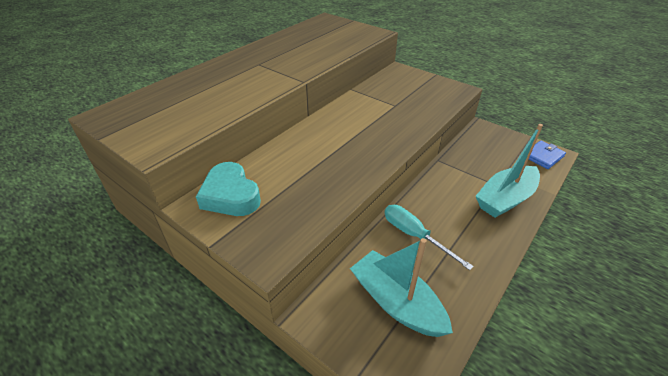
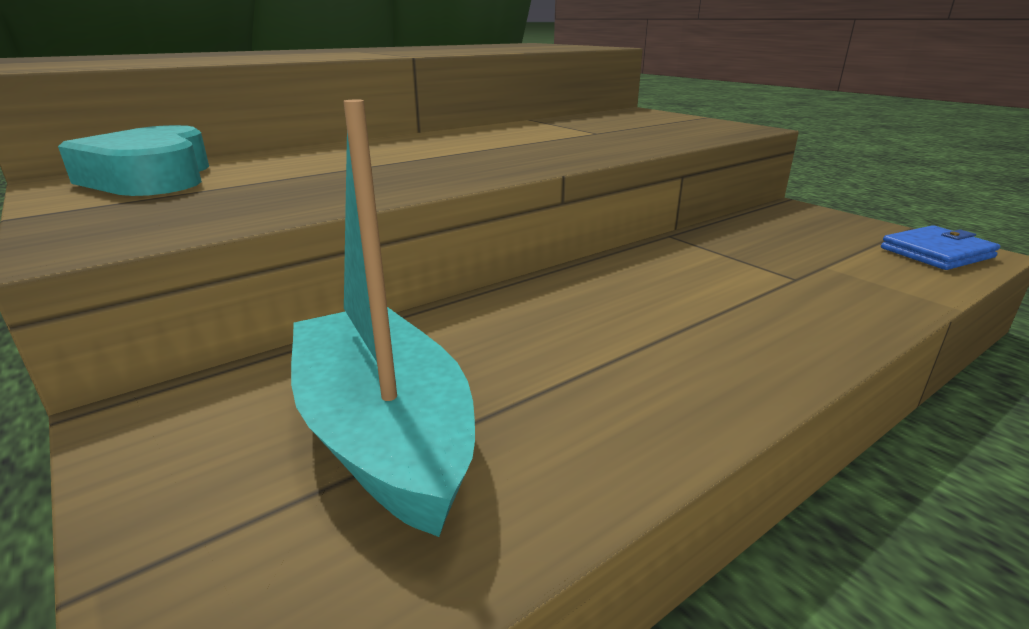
camera: 15 degrees right, 15 degrees down
(414, 235) = (535, 325): turquoise screwdriver -> none
(505, 199) = (811, 300): turquoise boat -> none

